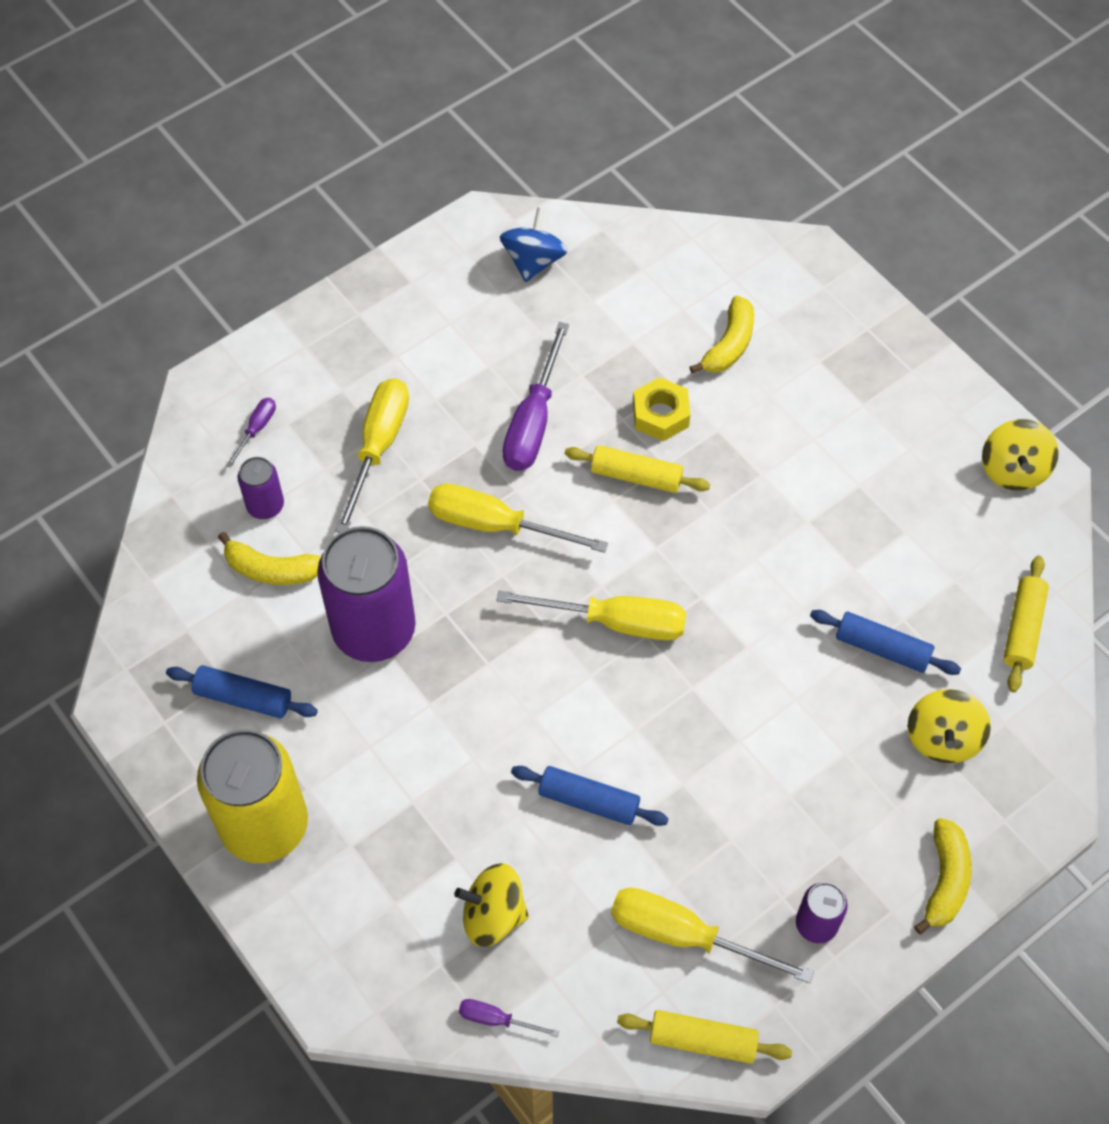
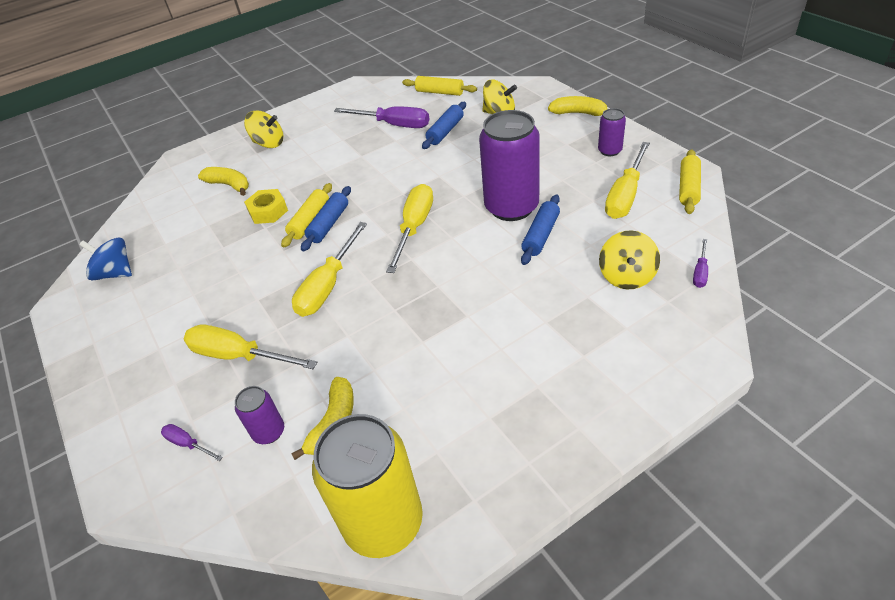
camera: 80 degrees left, 15 degrees down
(243, 698) = (454, 436): blue rolling pin -> blue rolling pin (329, 224)
(265, 825) = (571, 413): yellow can -> yellow can (383, 522)
(374, 630) = (402, 350): purple can -> purple can (511, 207)
(533, 421) = (250, 269): purple screwdriver -> purple screwdriver (394, 125)
(1013, 470) = (348, 94): yellow spinning top -> yellow spinning top (269, 143)

